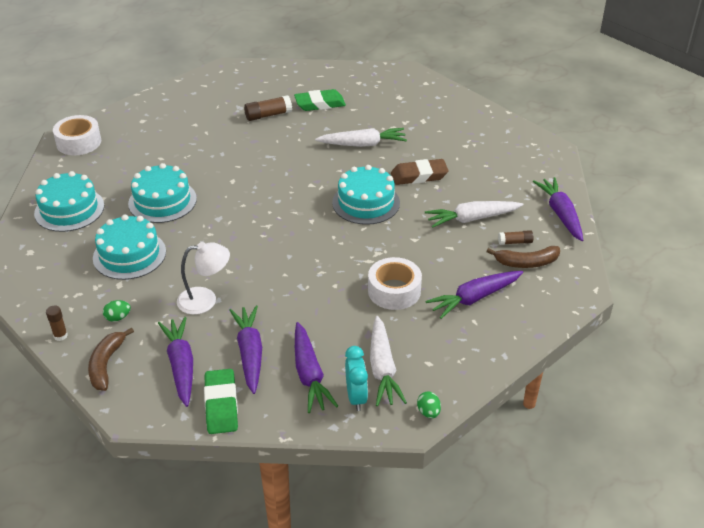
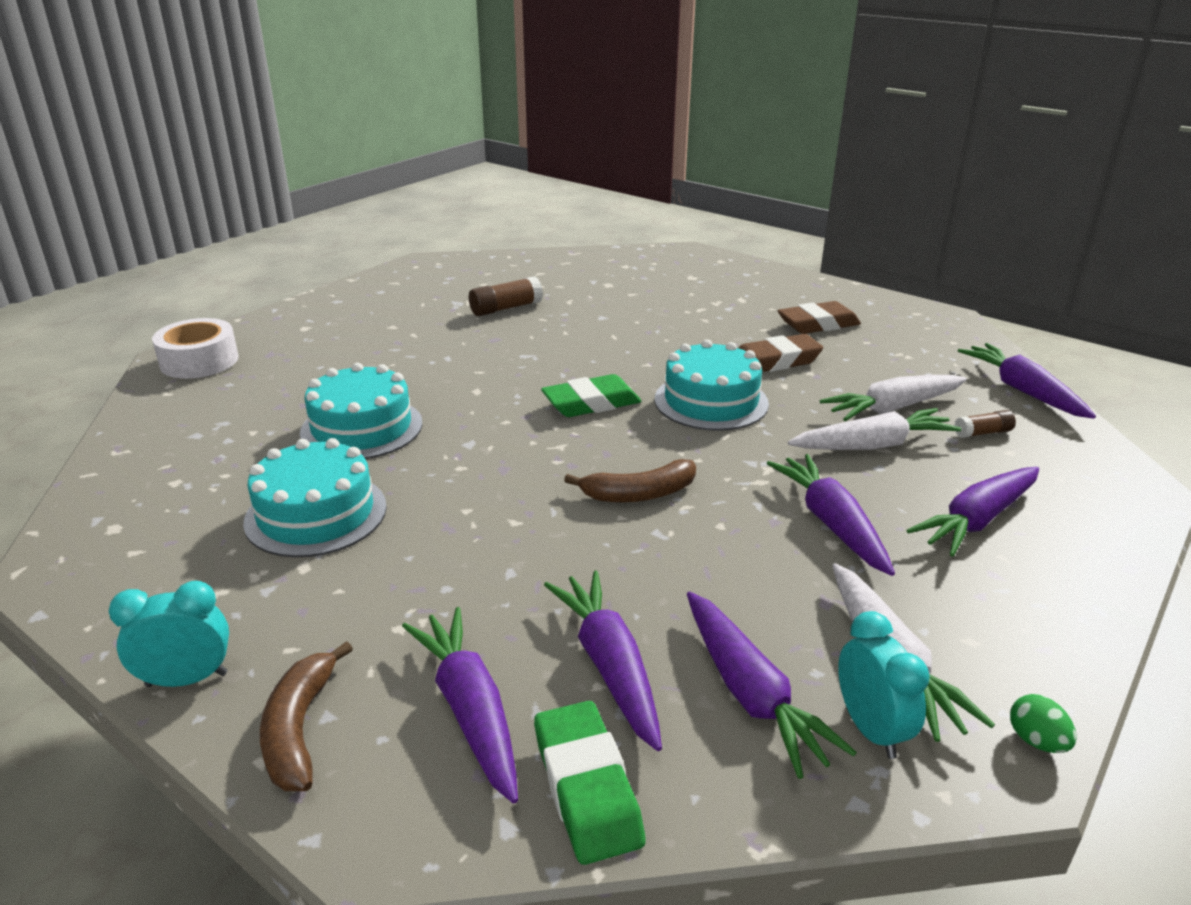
camera: 10 degrees left, 10 degrees down
(60, 336) = (187, 679): brown glue stick -> turquoise clock
(69, 209) = (190, 454): turquoise cake -> none
(118, 318) = (311, 628): green egg -> none
(205, 300) = (485, 575): white lamp -> none
(320, 104) = (579, 291): green eraser -> green eraser (591, 403)
(363, 144) = (667, 331): white carrot -> white carrot (873, 445)
(394, 291) = (831, 523): white tape -> purple carrot
(462, 147) = (818, 324): none -> brown eraser
(526, 262) = (1022, 459): brown banana -> brown banana (639, 494)

